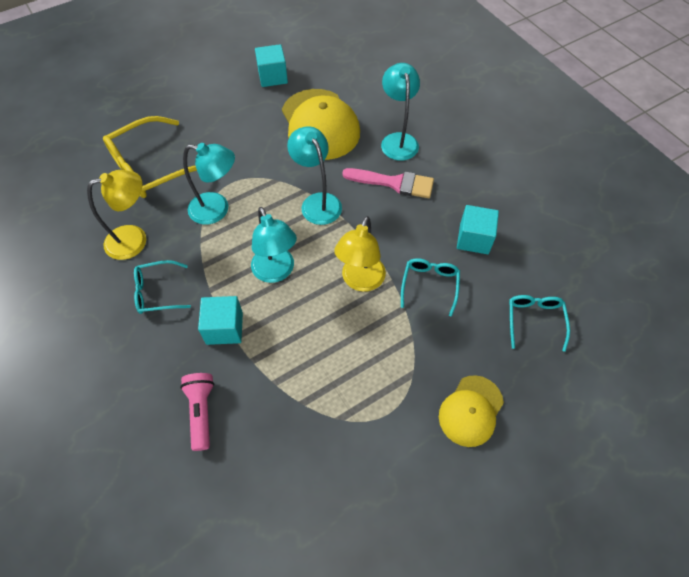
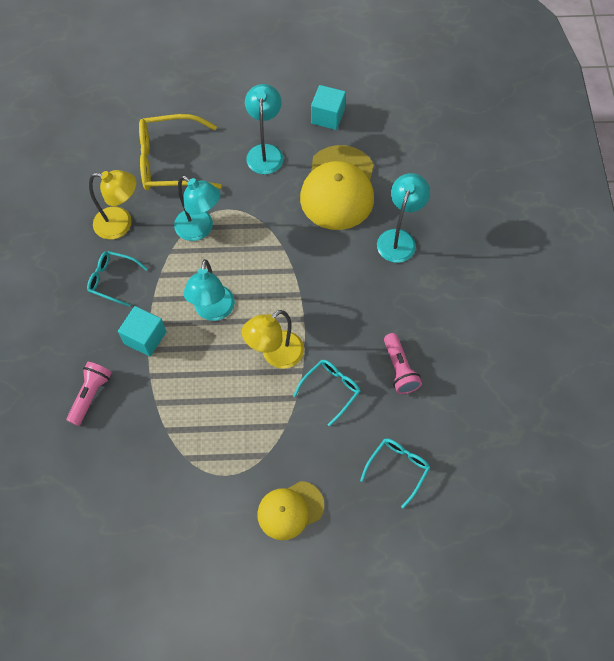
camera: 30 degrees right, 5 degrees up
(317, 202) = (287, 264): turquoise lamp -> turquoise lamp (265, 152)
(394, 183) = (366, 279): pink brush -> none
(474, 239) = (399, 369): turquoise cube -> pink flashlight

